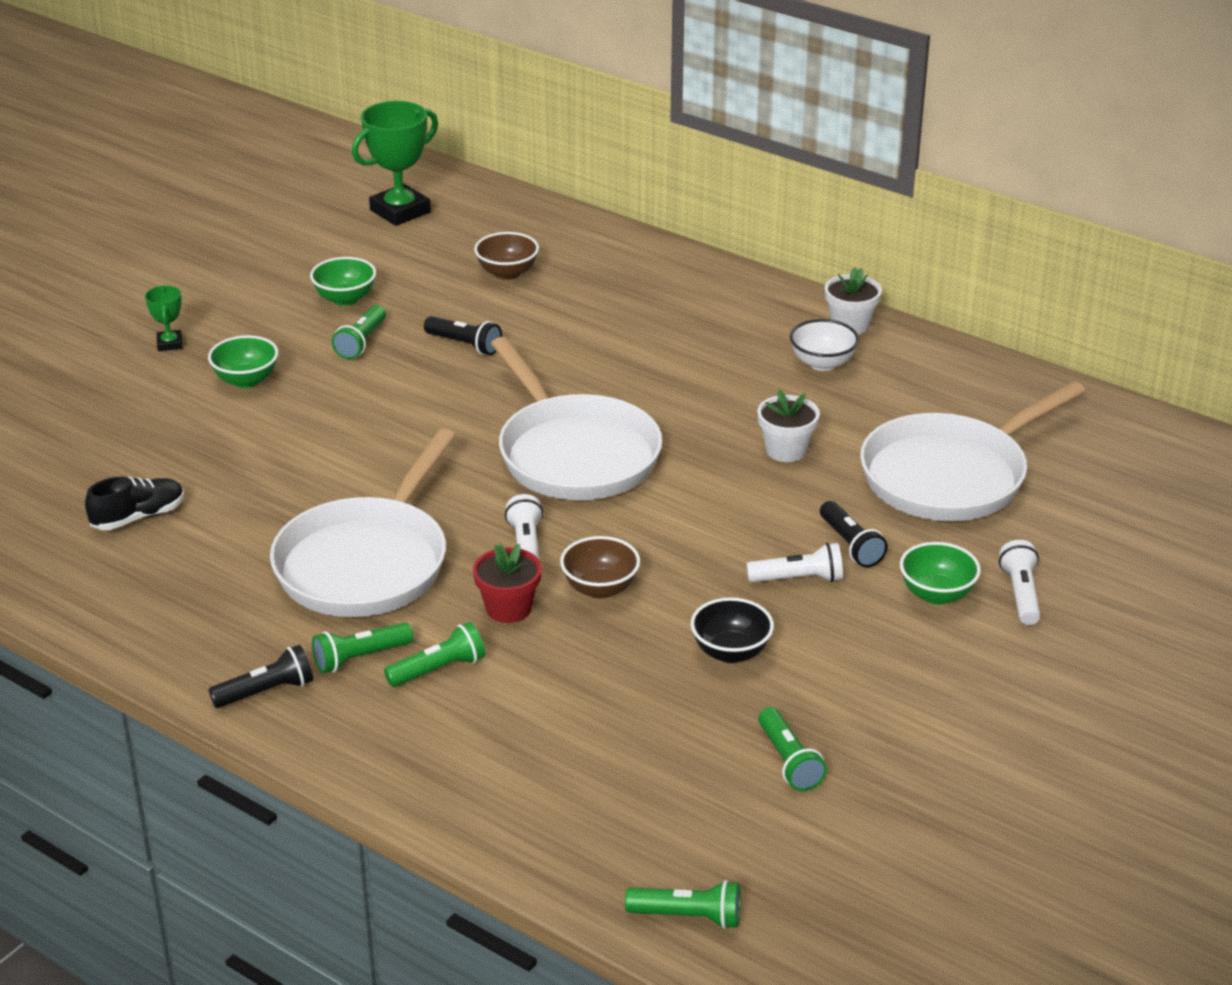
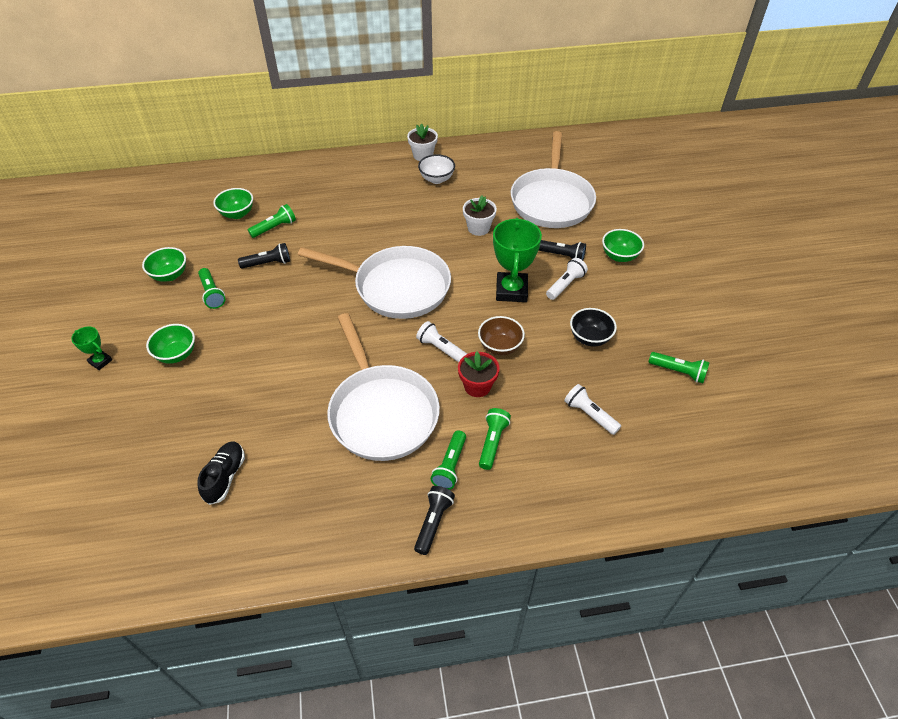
camera: 45 degrees left, 15 degrees up
(400, 211) = (134, 211): green trophy -> green trophy (511, 290)
(507, 273) = (237, 214): brown bowl -> green bowl
(688, 917) = (749, 477): green flashlight -> green flashlight (274, 228)
(1021, 594) = (644, 236): white flashlight -> white flashlight (589, 414)

